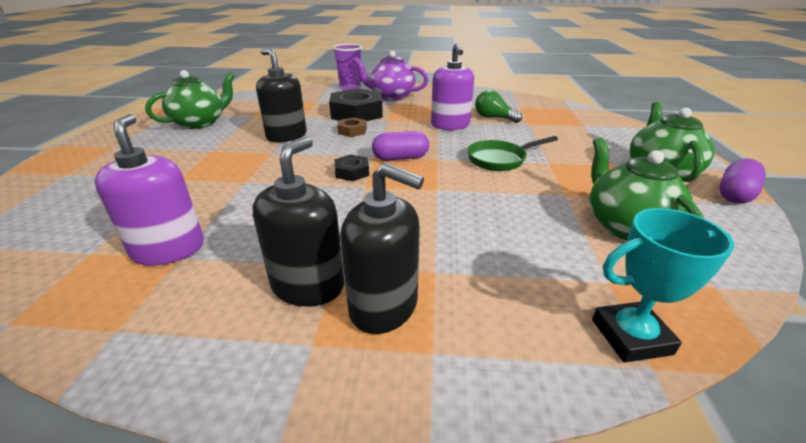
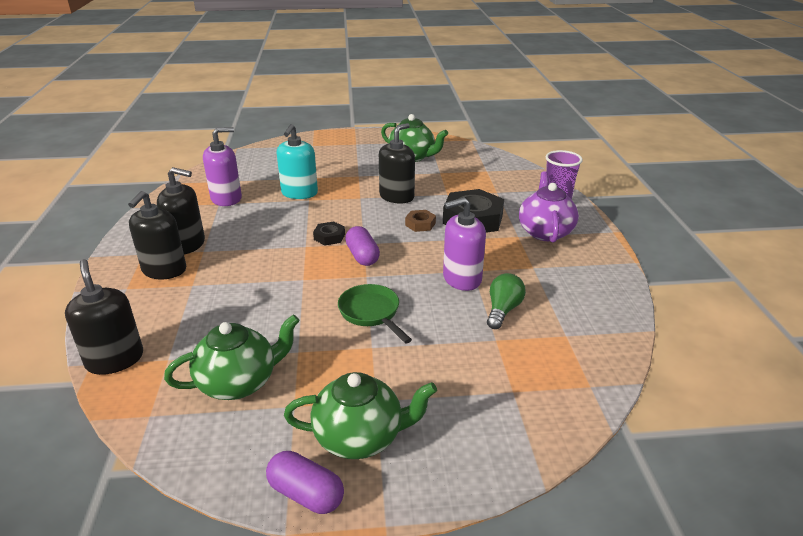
camera: 80 degrees right, 0 degrees up
(219, 187) = (299, 193): none -> turquoise soap dispenser
(631, 336) = (115, 359): turquoise trophy -> black soap dispenser

